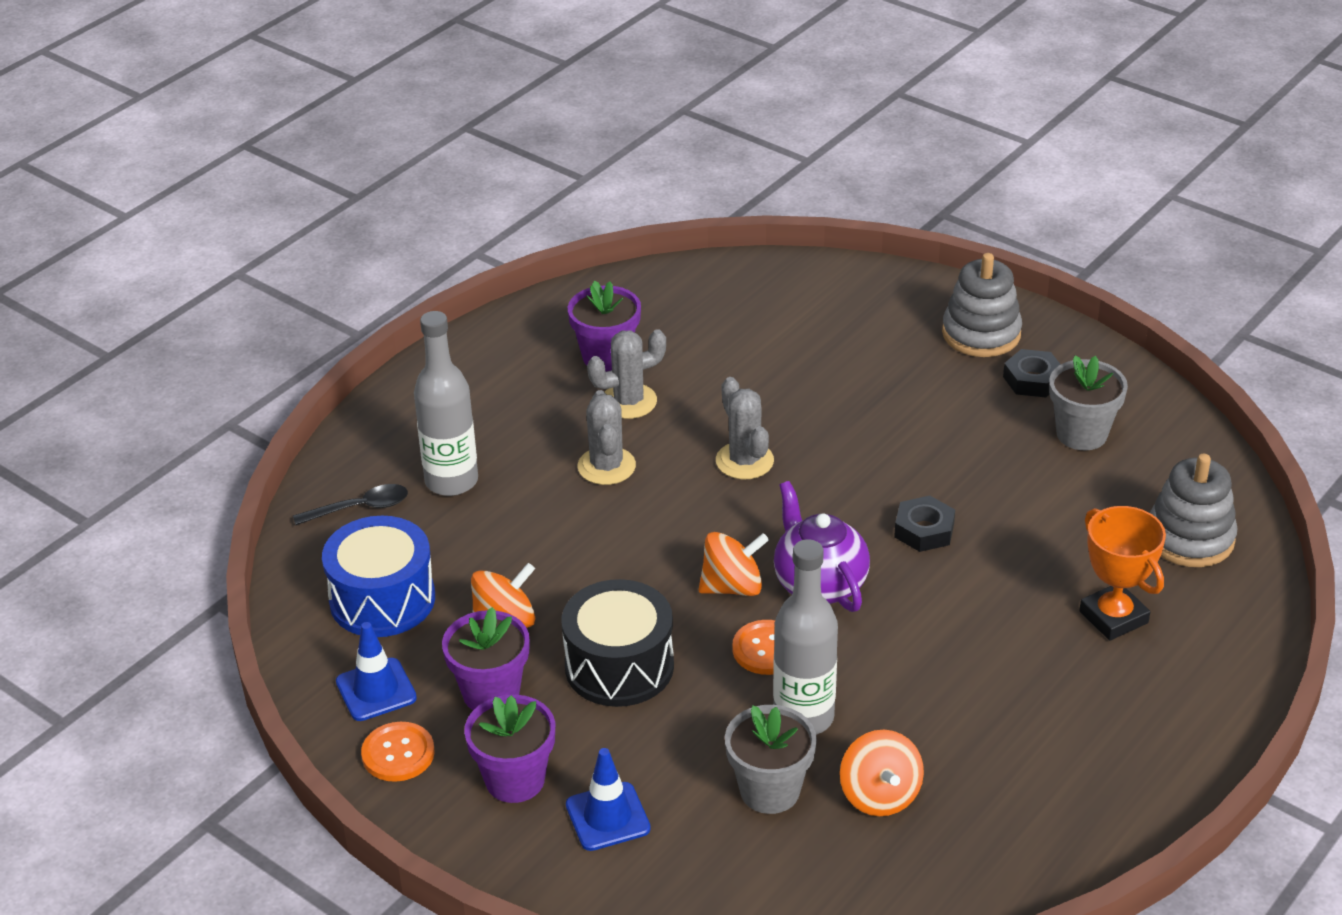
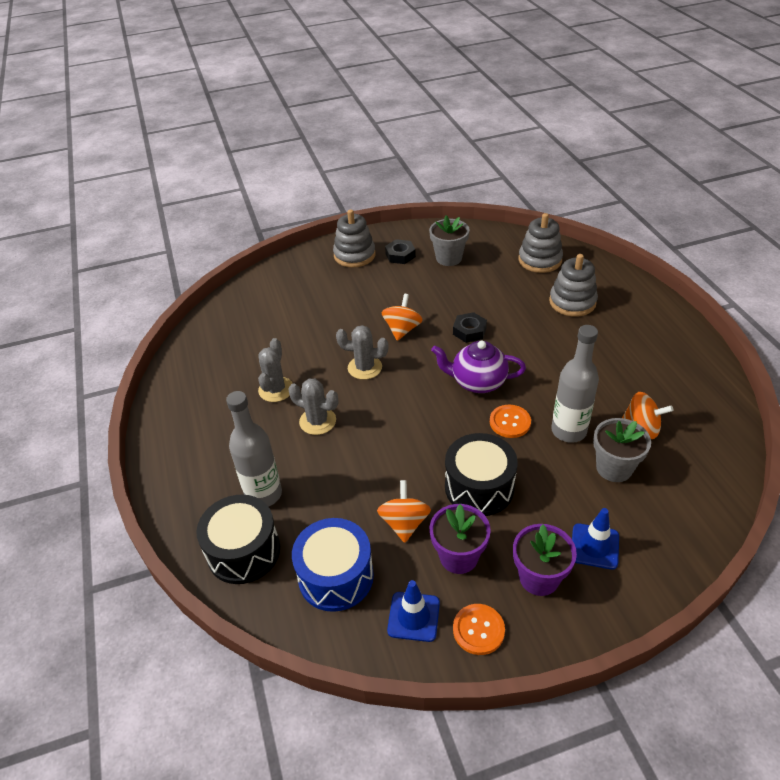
camera: 55 degrees left, 5 degrees up
(360, 508) = (244, 551): black spoon -> black drum
(606, 357) = (232, 382): purple flower pot -> none
(732, 587) = (454, 414): orange spinning top -> orange spinning top (402, 329)
(1113, 617) = (572, 302): orange trophy -> grey stacking toy

